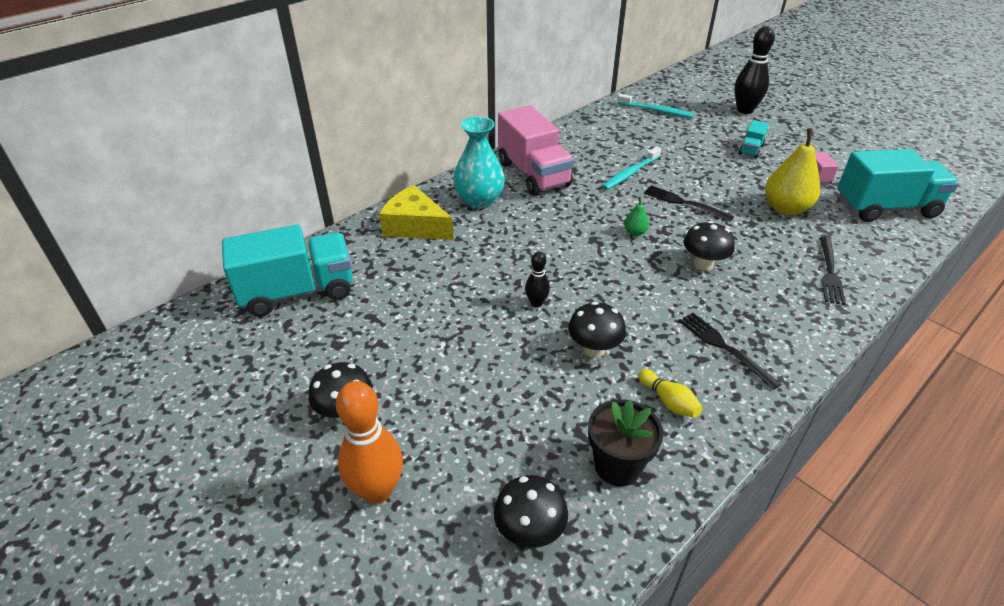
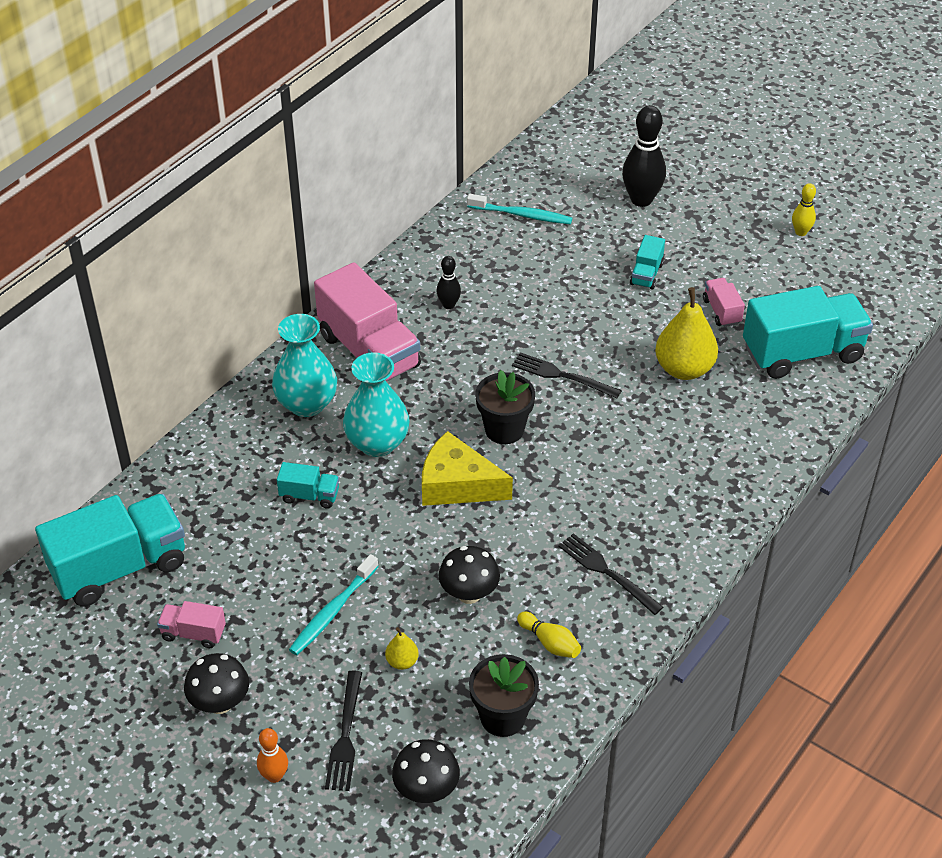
camera: 10 degrees left, 5 degrees up
(341, 350) = (193, 633): none -> pink truck
(377, 490) = (274, 776): orange bowling pin -> orange bowling pin, size x0.53
(415, 226) = (234, 455): yellow cheese -> yellow cheese (457, 485)
(467, 259) = (309, 496): none -> turquoise truck
(524, 399) = (402, 661): none -> yellow pear
(530, 230) = (377, 443): none -> turquoise vase
(536, 303) = (399, 544): black bowling pin -> black bowling pin (448, 305)
(630, 173) = (493, 335): turquoise toothbrush -> turquoise toothbrush (332, 611)
(635, 232) = (504, 430): green pear -> black flower pot
(703, 264) = (585, 466): black mushroom -> none
(830, 273) = (726, 459): black fork -> black fork (345, 736)
(870, 137) = (801, 232): none -> yellow bowling pin

